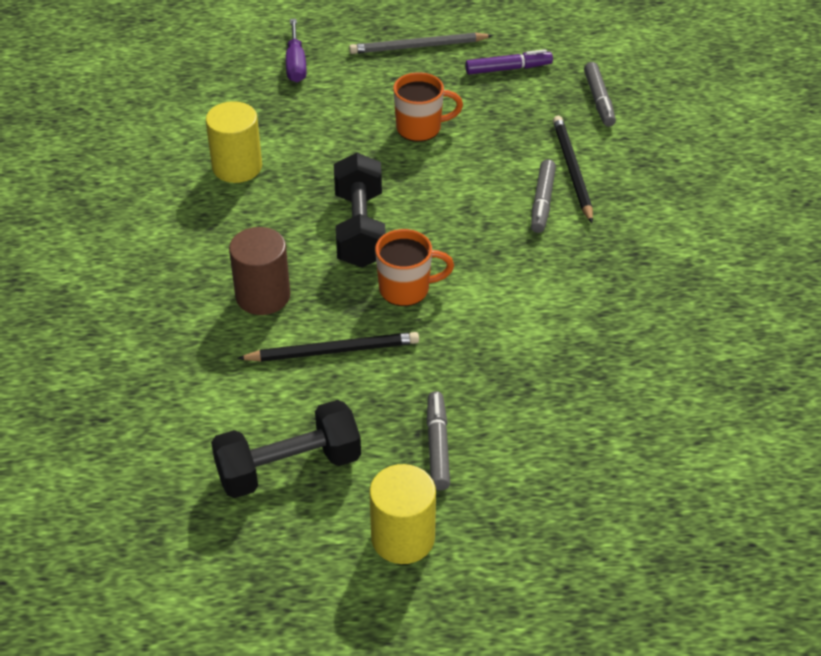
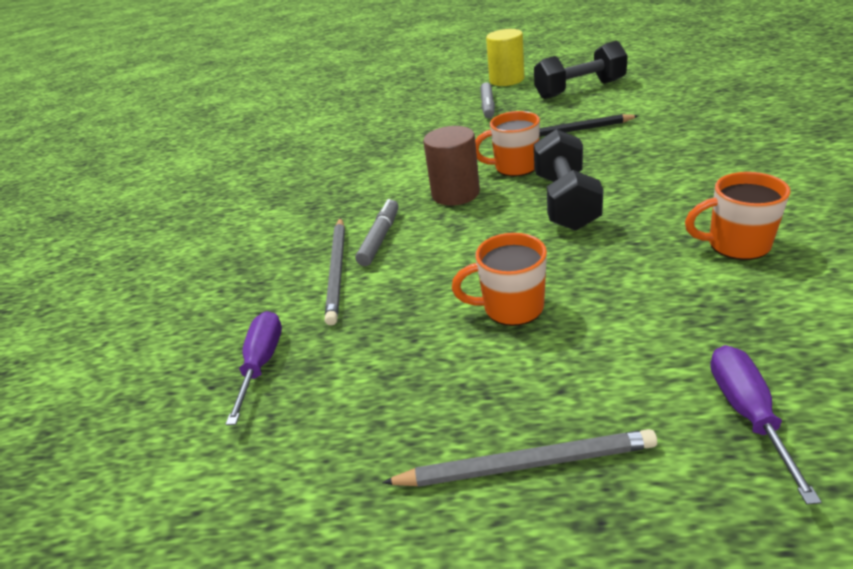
camera: 170 degrees left, 10 degrees down
(237, 167) = (736, 245): yellow cylinder -> orange mug
(263, 296) = (639, 152): brown cylinder -> brown cylinder (455, 193)
(508, 69) = (372, 416): purple marker -> none
(572, 170) = (337, 270): black pencil -> grey pencil
(599, 100) = (262, 363): grey marker -> purple screwdriver

